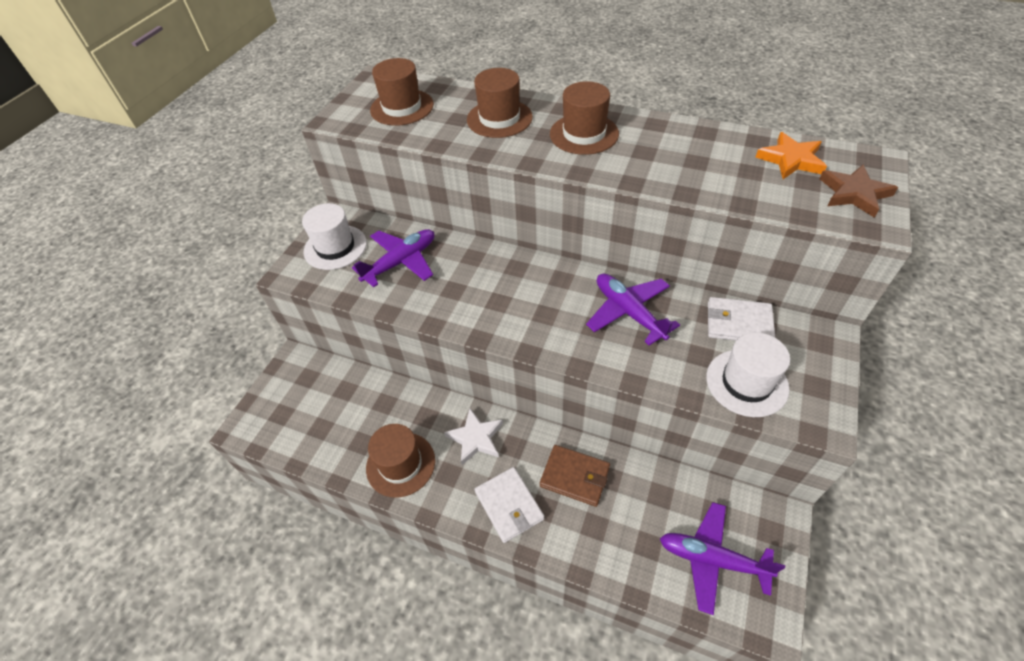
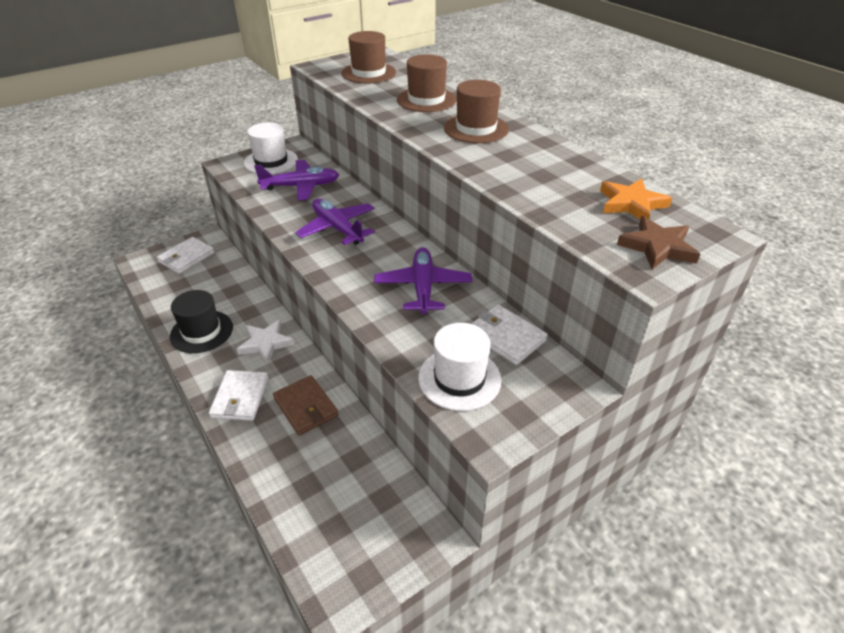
camera: 30 degrees right, 10 degrees down
(295, 394) = (186, 257): none -> white wallet
(400, 464) = (201, 331): brown hat -> black hat
(711, 559) = (345, 527): purple plane -> purple plane (337, 228)

